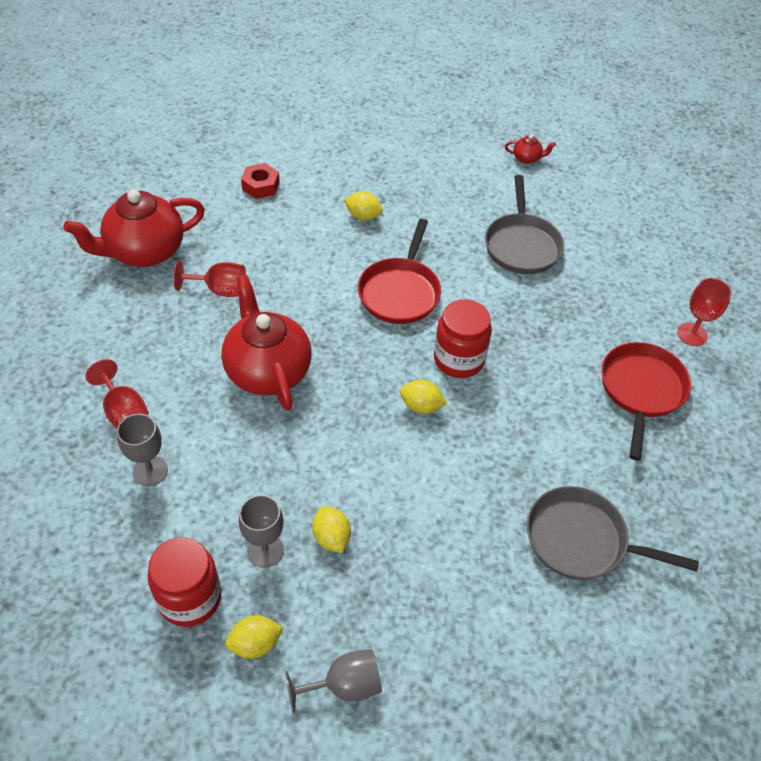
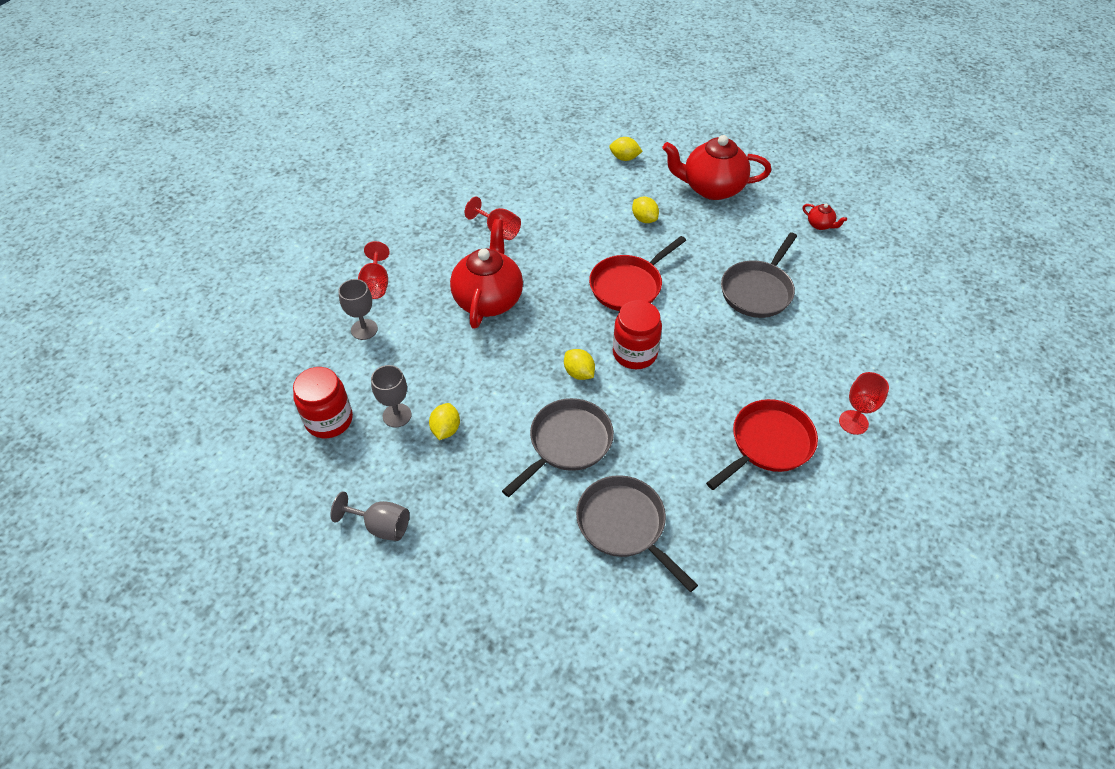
camera: 35 degrees right, 0 degrees up
(145, 251) = (467, 184): red teapot -> red teapot (711, 188)
(255, 644) = (346, 469): yellow lemon -> yellow lemon (624, 158)
(261, 186) = (583, 168): red nut -> none
(466, 486) = (567, 443): none -> grey pan

